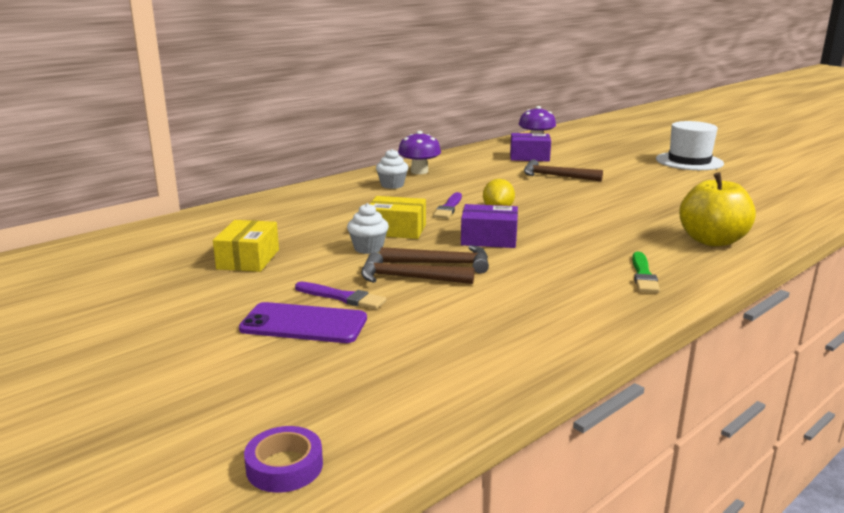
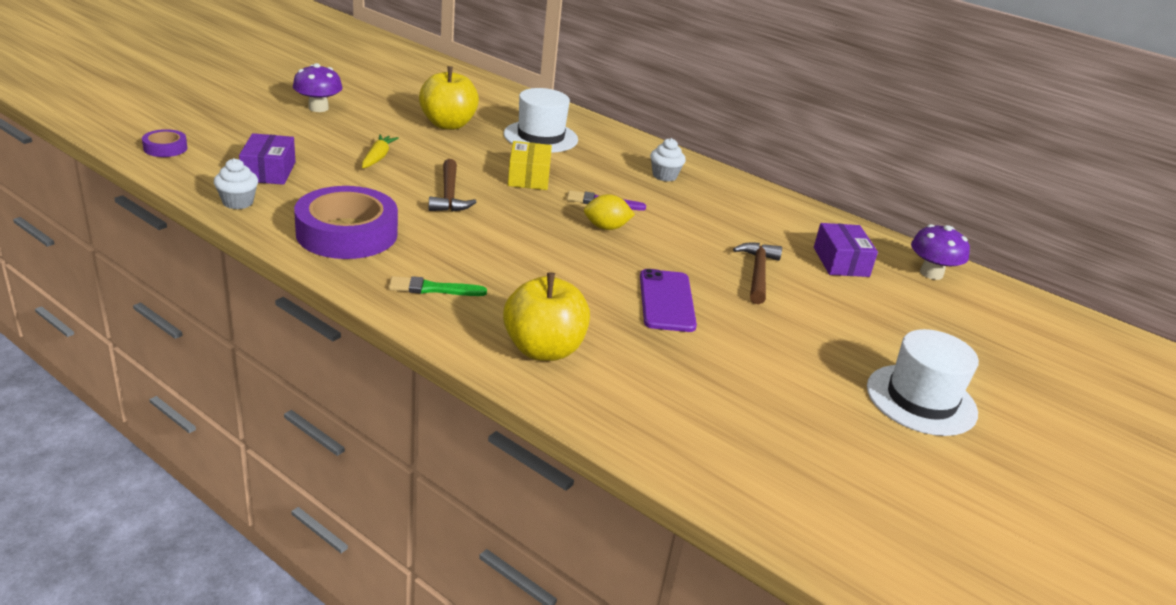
camera: 75 degrees right, 10 degrees up
(248, 259) = (448, 124): yellow box -> yellow apple
(296, 220) = (540, 137): none -> white hat
(304, 324) = (333, 147): purple phone -> purple phone (666, 301)
(342, 297) = (377, 158): purple brush -> yellow carrot
(368, 248) = (479, 166): white cupcake -> white cupcake (238, 202)
(408, 278) = (416, 181): brown hammer -> none
(419, 171) = (724, 190): purple mushroom -> purple mushroom (318, 108)
(489, 239) = (516, 218): purple box -> purple box (268, 171)
(548, 313) = (347, 233): none -> purple tape

